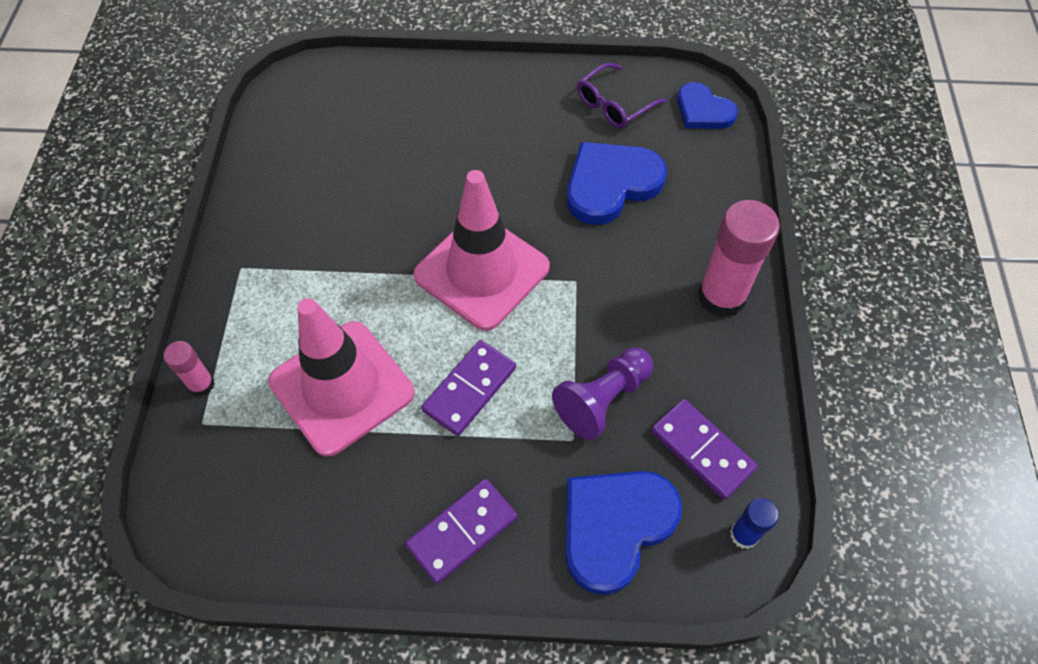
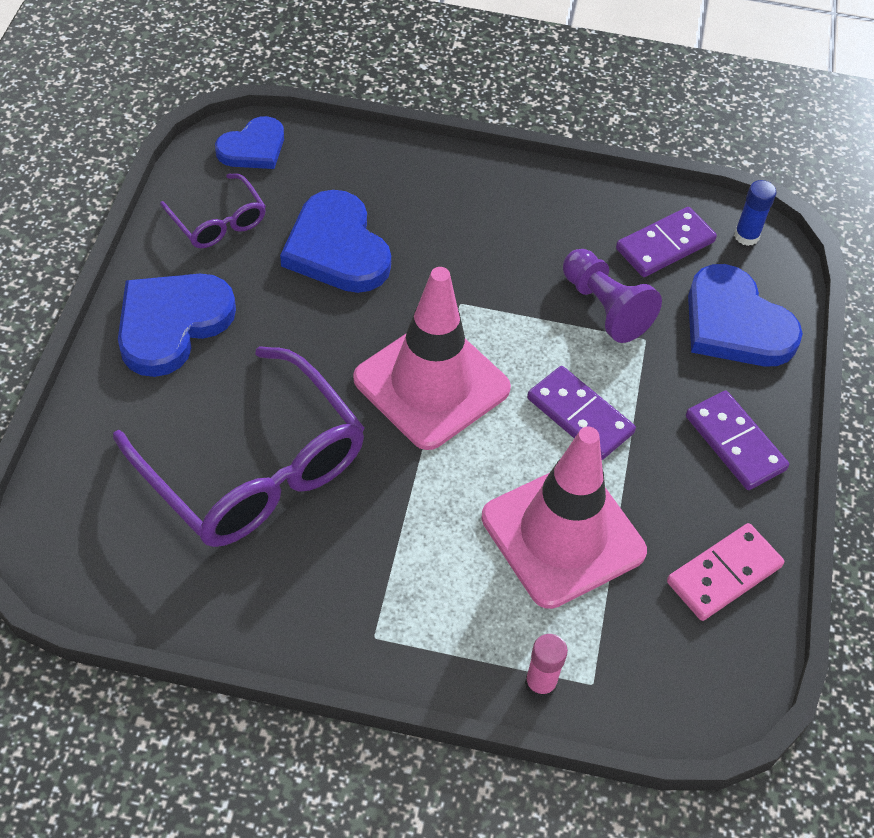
camera: 85 degrees left, 5 degrees down
(312, 527) = (724, 574): none -> pink domino
(380, 170) = (254, 468): none -> purple glasses
(503, 98) = (172, 324): none -> blue heart
(721, 297) = (501, 192): pink glue stick -> none

